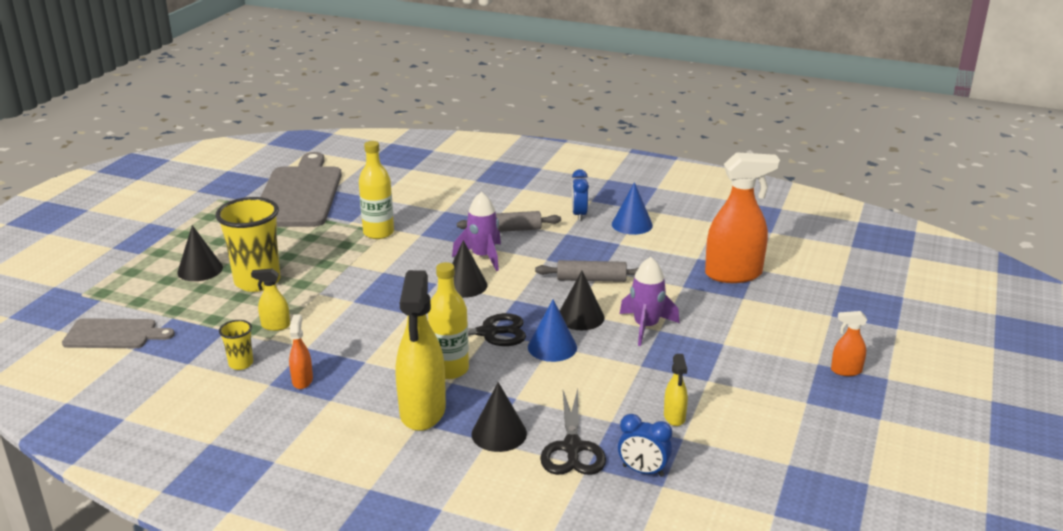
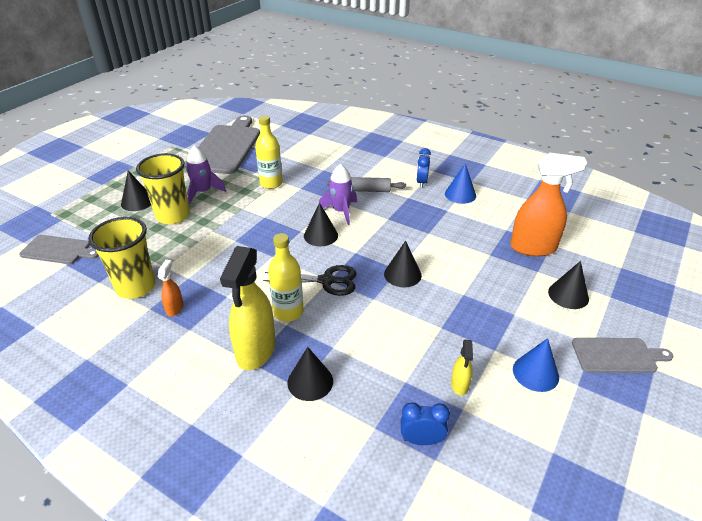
camera: 10 degrees right, 10 degrees up
(241, 364) = (136, 287): yellow cup -> yellow cup, size x2.11
(275, 326) = (172, 256): yellow spray bottle -> none
(552, 347) = (373, 300): blue cone -> blue cone (535, 373)
(572, 448) = (366, 405): black scissors -> none
(591, 279) = (418, 240): grey rolling pin -> none
(643, 471) = (421, 440): blue clock -> blue clock turned 150 degrees clockwise
(646, 326) = (453, 290): purple rocket -> purple rocket (203, 192)
(782, 318) = (568, 295): none -> black cone
(846, 371) = (617, 355): orange spray bottle -> grey cutting board

